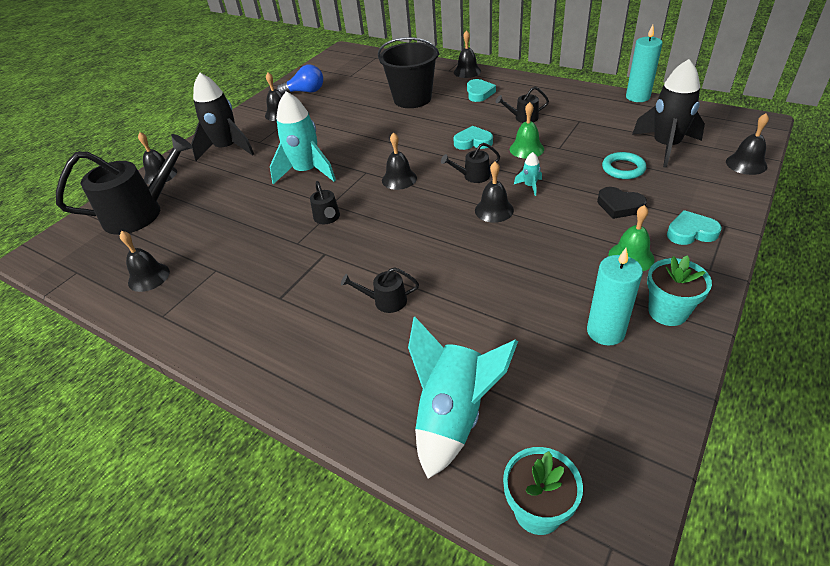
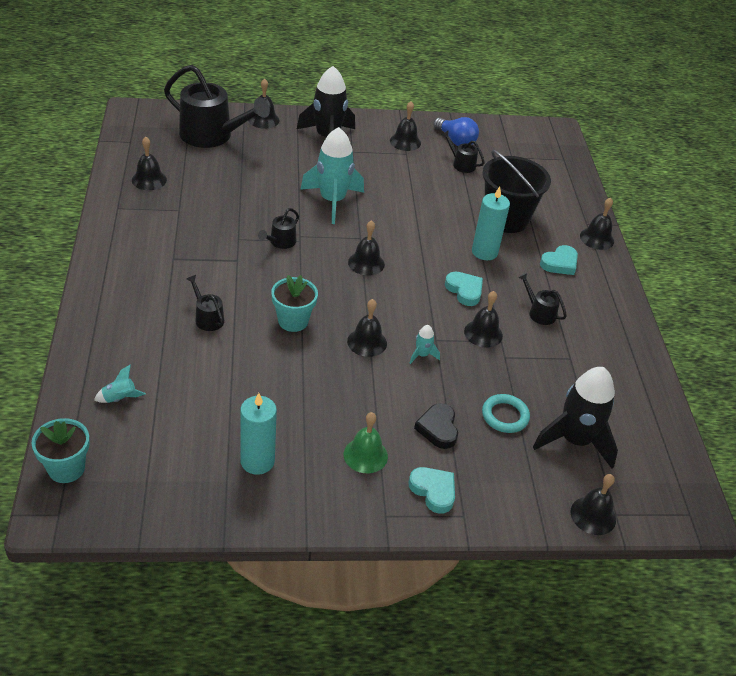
camera: 45 degrees right, 0 degrees up
(453, 415) = (119, 398): turquoise rocket -> turquoise rocket, size x0.42
(473, 176) = (408, 310): black watering can -> black watering can (461, 164)
(526, 149) = (483, 333): green bell -> black bell
(637, 97) = (663, 394): turquoise candle -> turquoise candle (484, 252)
(667, 312) = (307, 496): turquoise flower pot -> turquoise flower pot (293, 321)

